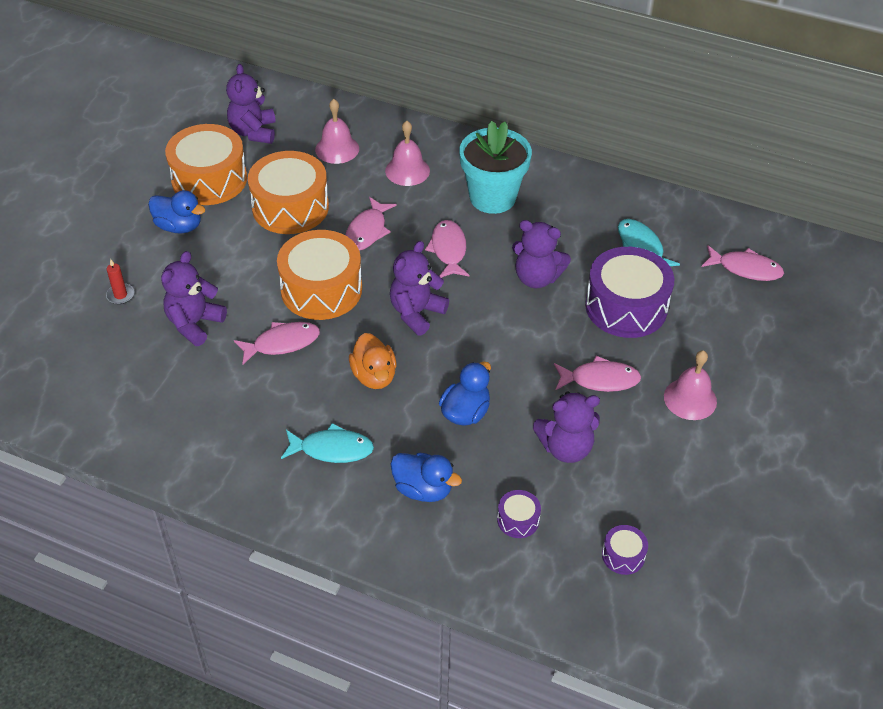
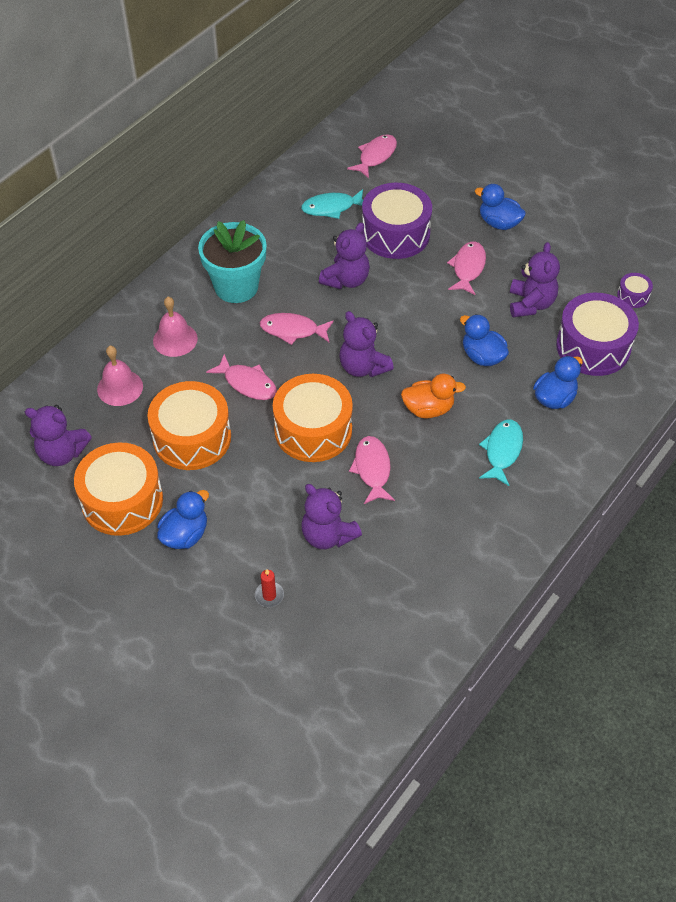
camera: 75 degrees left, 5 degrees up
(518, 520) = (593, 347): purple drum -> purple drum, size x2.25
(690, 399) = (499, 223): pink bell -> blue duck

